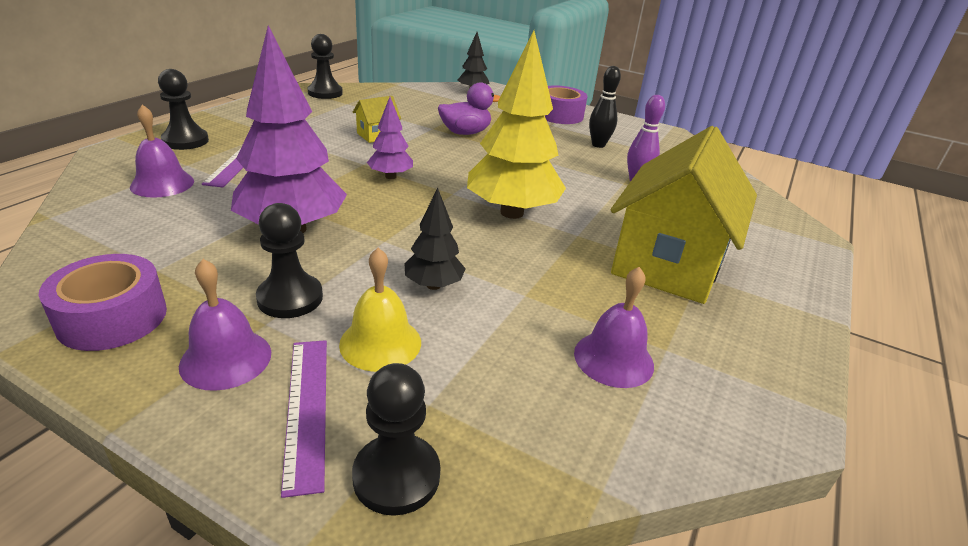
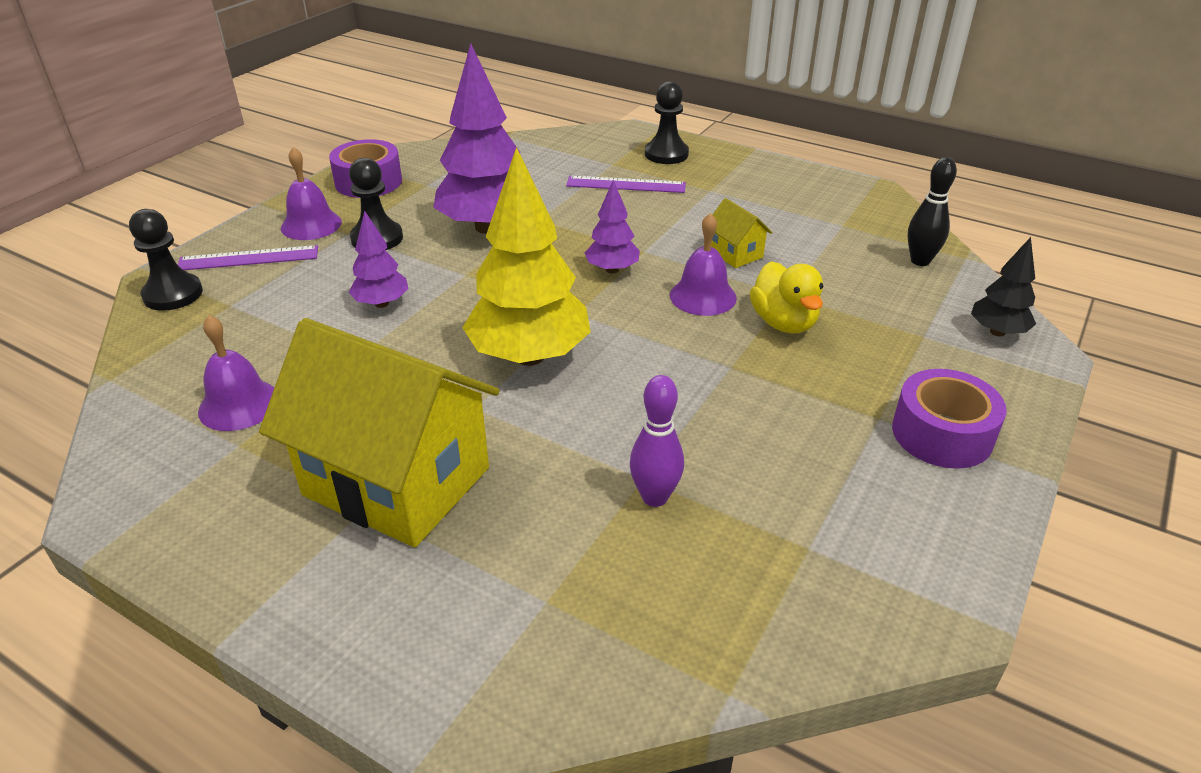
camera: 95 degrees right, 5 degrees up
(162, 184) = (568, 161): purple bell -> purple bell (703, 296)
(325, 93) = (871, 206): black pawn -> none
(380, 343) = (307, 281): yellow bell -> none
(433, 285) = (381, 303): black tree -> purple tree
(465, 133) = (784, 323): purple duck -> yellow duck
(598, 145) = (805, 470): black bowling pin -> black bowling pin (920, 261)

